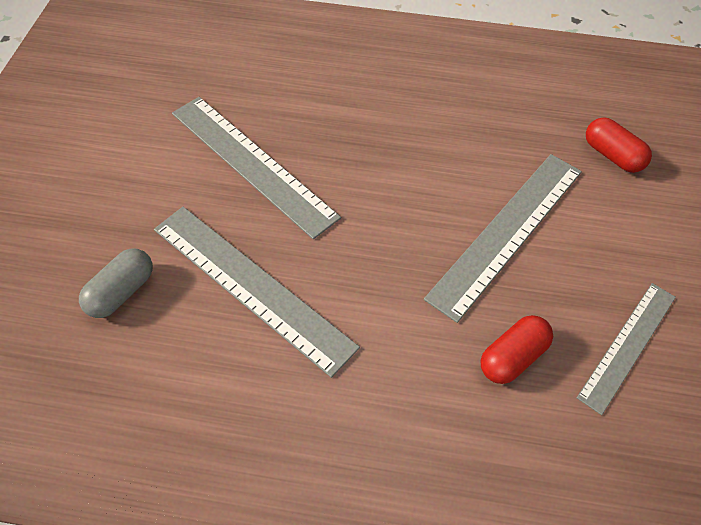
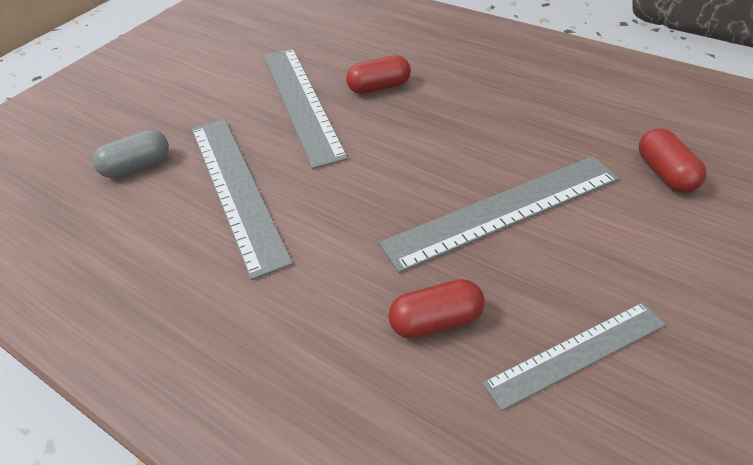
camera: 30 degrees right, 10 degrees down
(321, 125) = (379, 87): none -> red capsule

